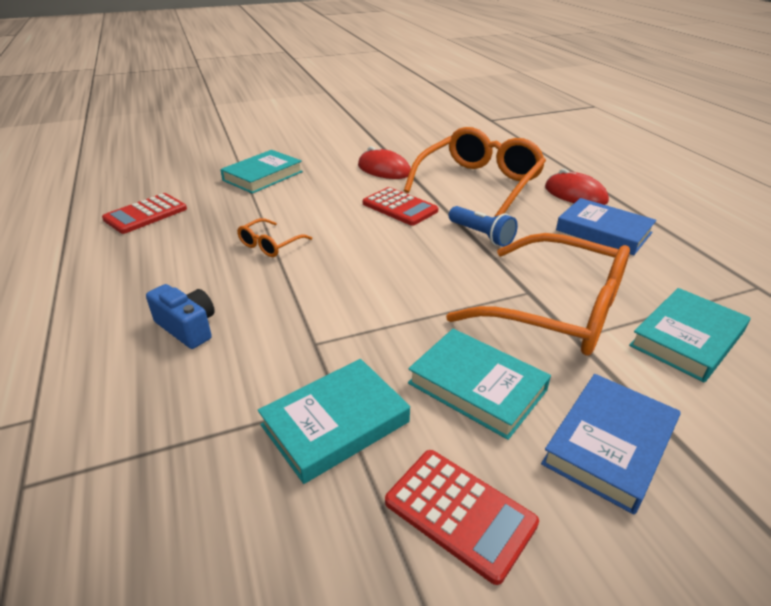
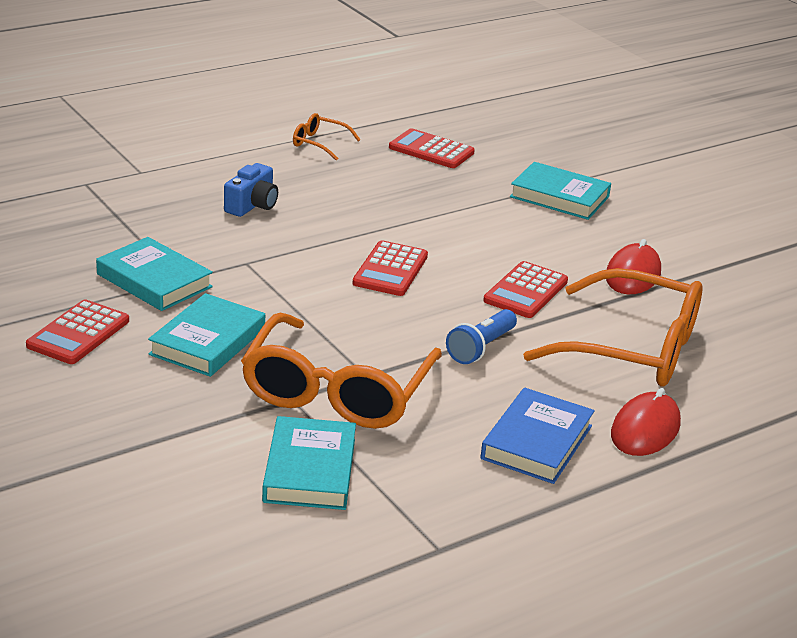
camera: 75 degrees right, 5 degrees down
(270, 245) = (400, 222): orange glasses -> orange glasses (319, 143)
(353, 259) = (390, 270): none -> red calculator
(609, 445) = (150, 402): blue book -> none
(687, 339) = (309, 470): turquoise book -> turquoise book turned 60 degrees clockwise

